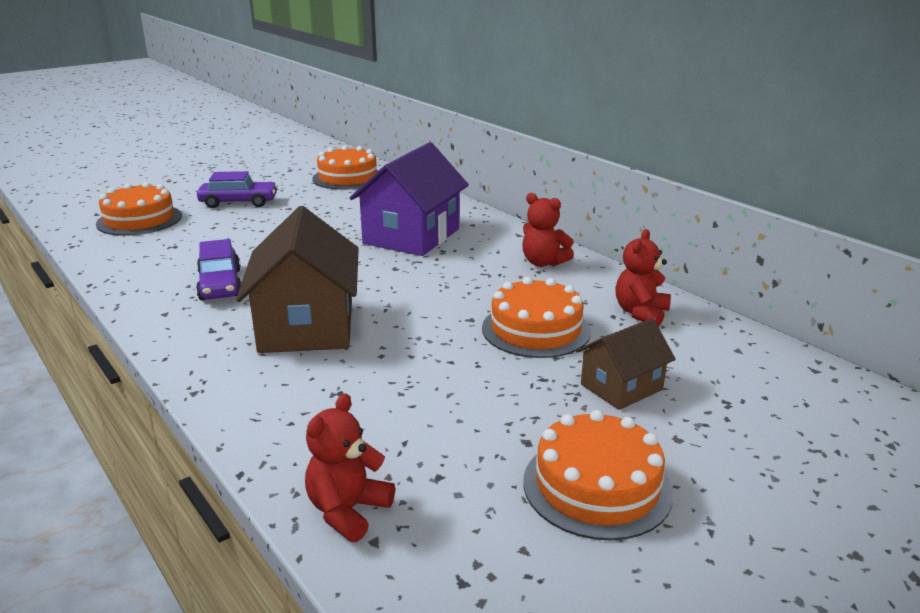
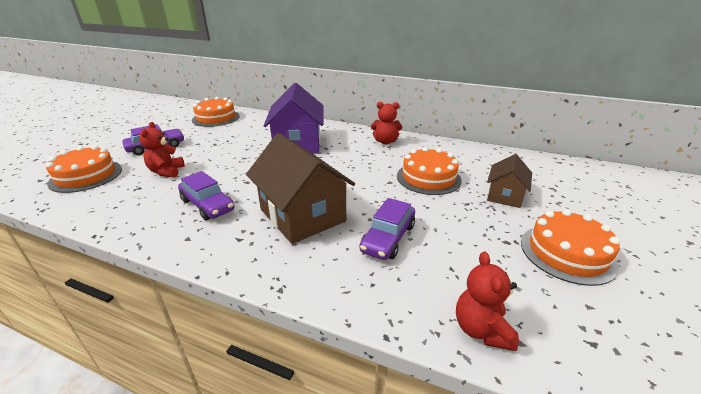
camera: 30 degrees left, 5 degrees up
(373, 383) = (388, 238): none -> purple car
(641, 313) = (462, 155): red teddy bear -> red teddy bear (166, 172)

